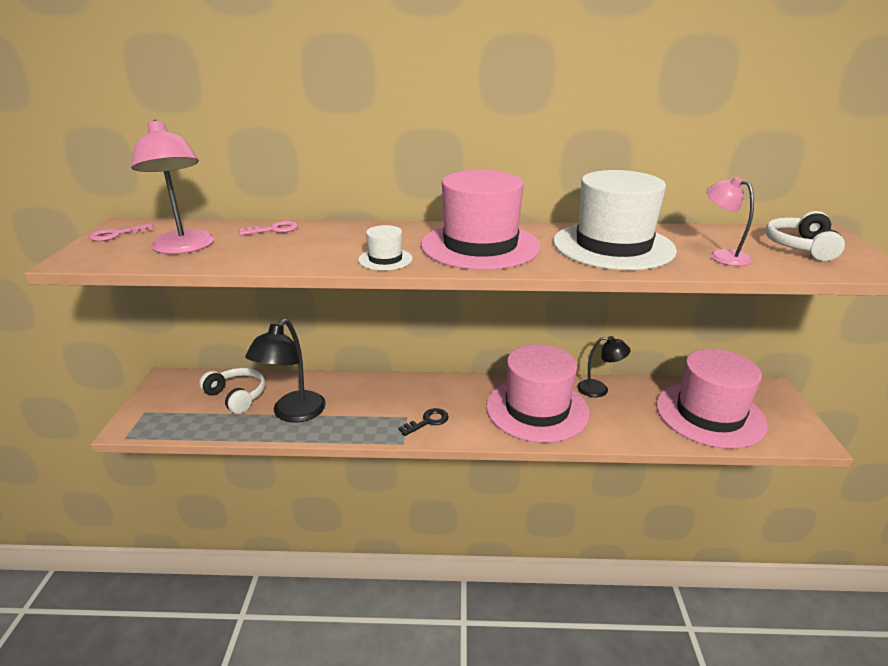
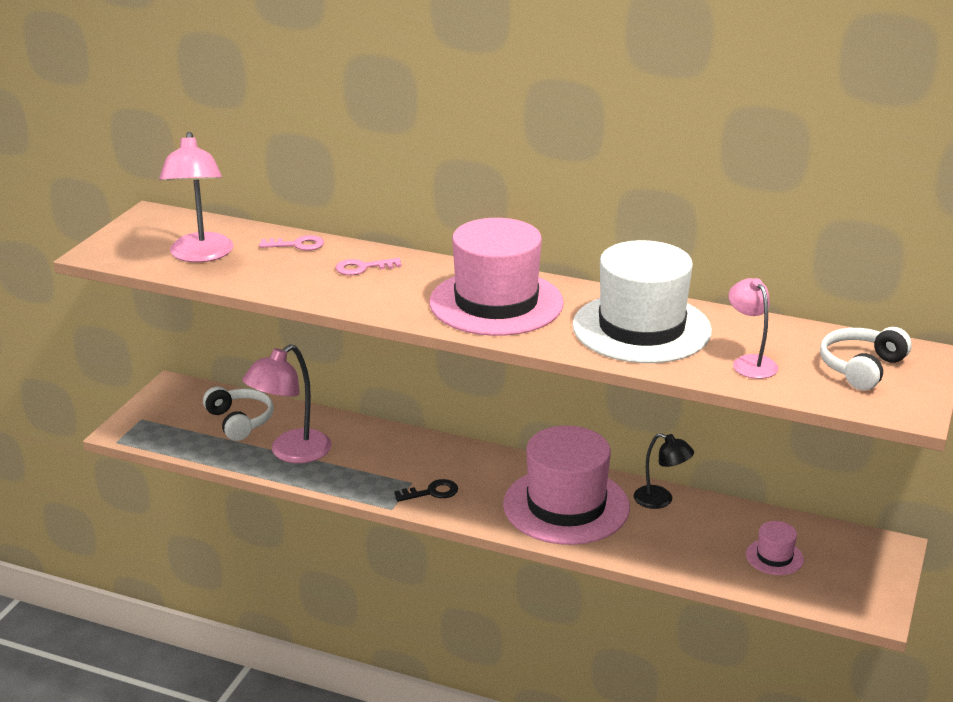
camera: 20 degrees right, 0 degrees up
(116, 234) = (142, 226): pink key -> pink key (362, 268)
(293, 414) = (291, 453): black lamp -> pink lamp
(385, 259) = (385, 303): white hat -> none
(709, 414) = (774, 557): pink hat -> pink hat, size x0.43

